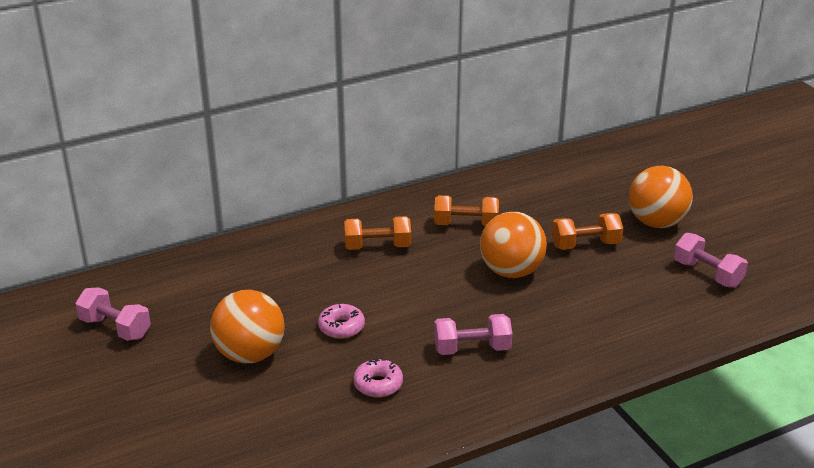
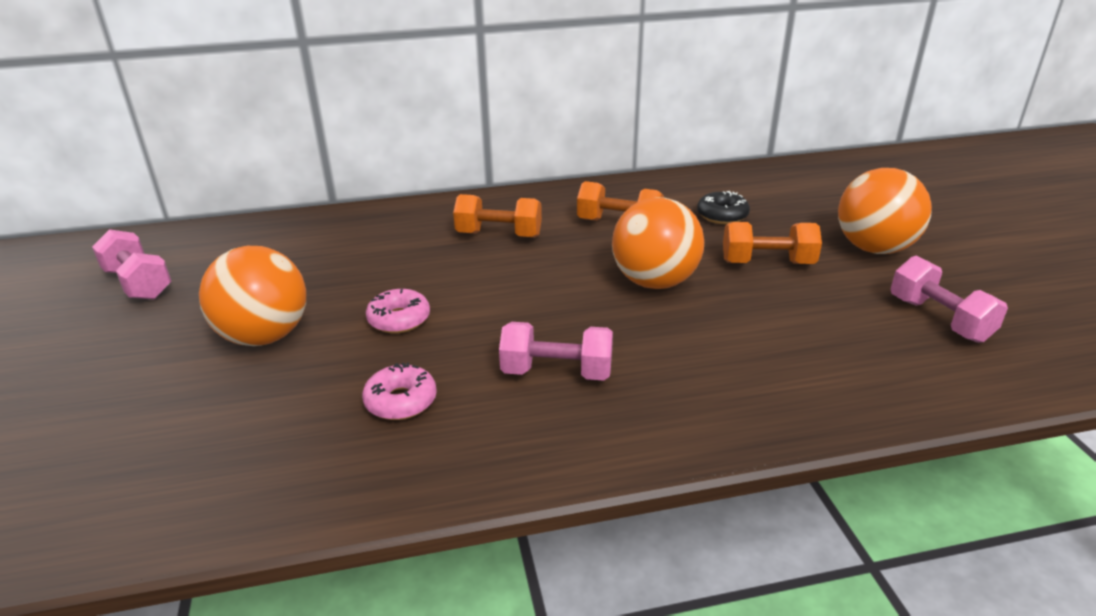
camera: 15 degrees right, 0 degrees up
(541, 207) = (722, 215): none -> black donut

